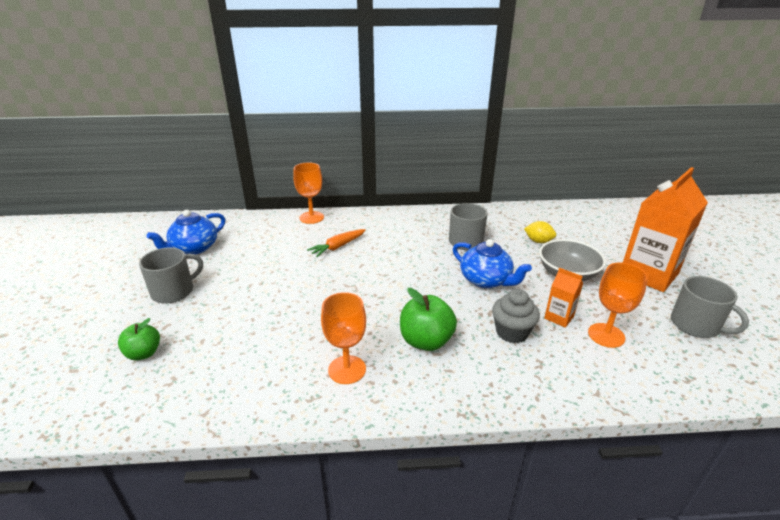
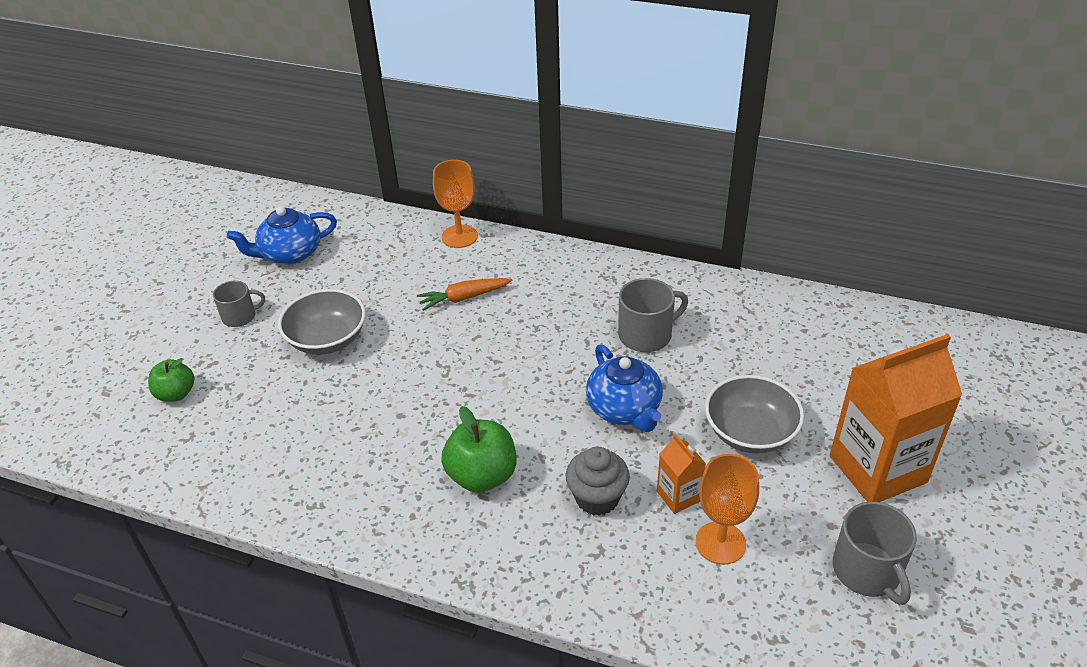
camera: 25 degrees right, 10 degrees up
(174, 291) = (240, 316): grey mug -> grey mug, size x0.66
(254, 289) = (327, 339): none -> grey bowl
(347, 369) = (369, 483): orange goblet -> none
(538, 241) = (755, 363): yellow lemon -> none

